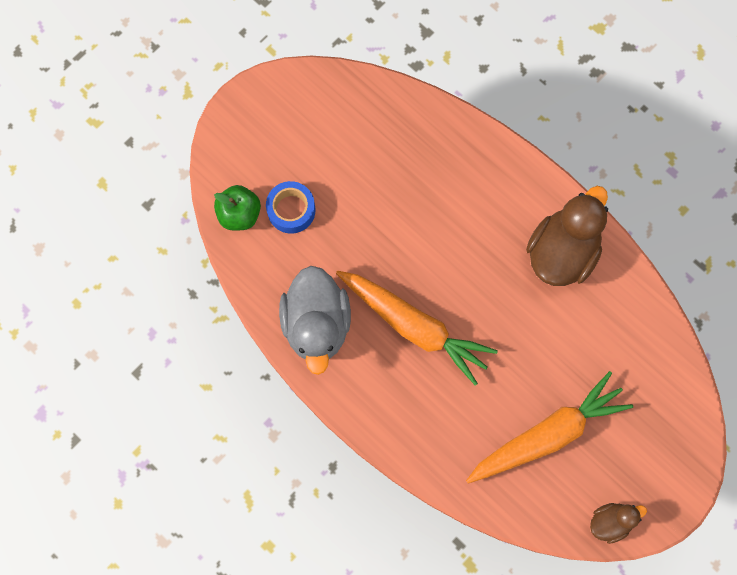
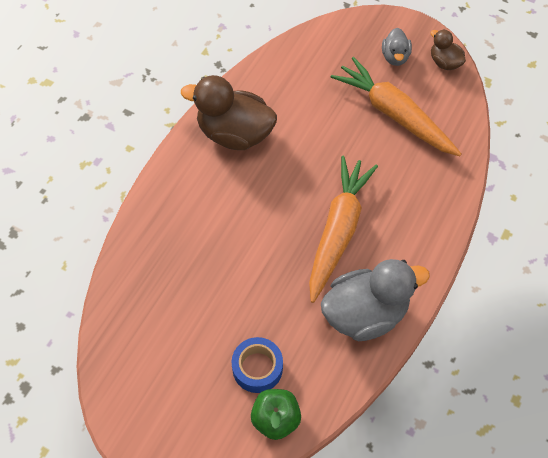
camera: 105 degrees left, 15 degrees down
(631, 464) = (395, 57): none -> grey duck

